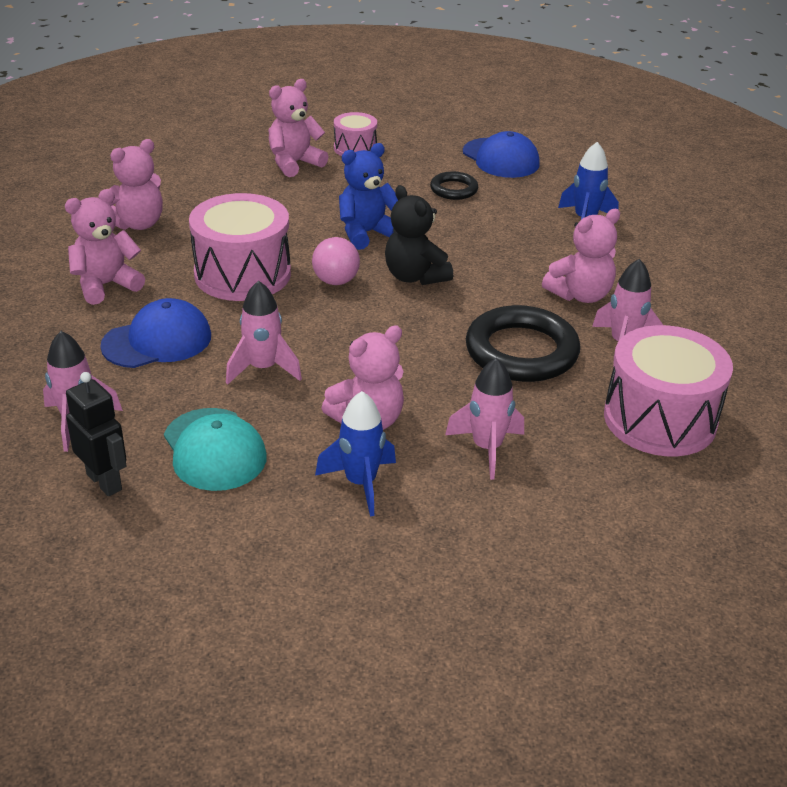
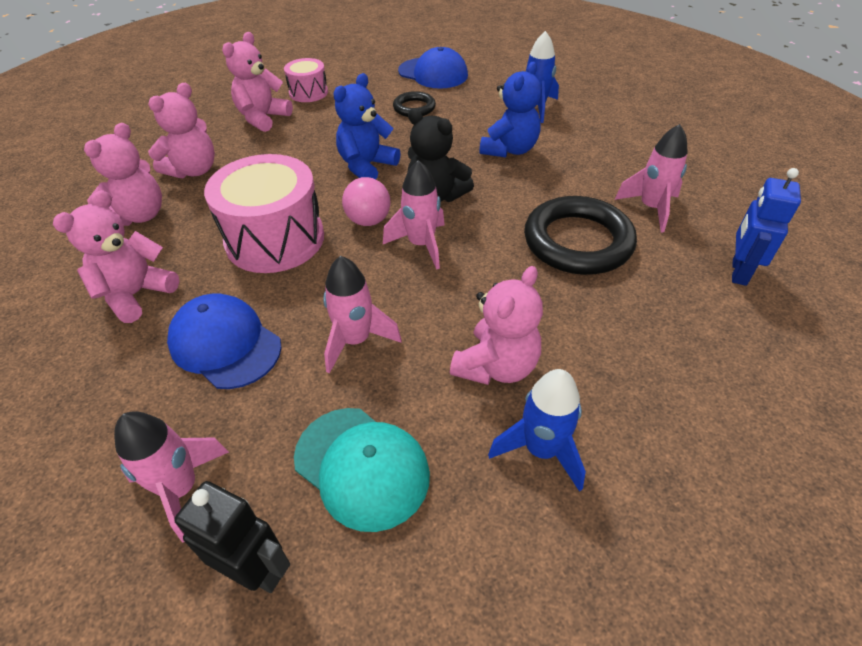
camera: 20 degrees left, 10 degrees up
(157, 341) = (225, 344): blue cap -> blue cap turned 90 degrees counterclockwise
(487, 448) = (626, 357): pink rocket -> pink rocket (421, 245)
(522, 254) = (509, 150): none -> blue teddy bear
(580, 295) = (582, 173): pink teddy bear -> pink teddy bear (193, 170)
(660, 419) = (738, 272): pink drum -> blue robot

